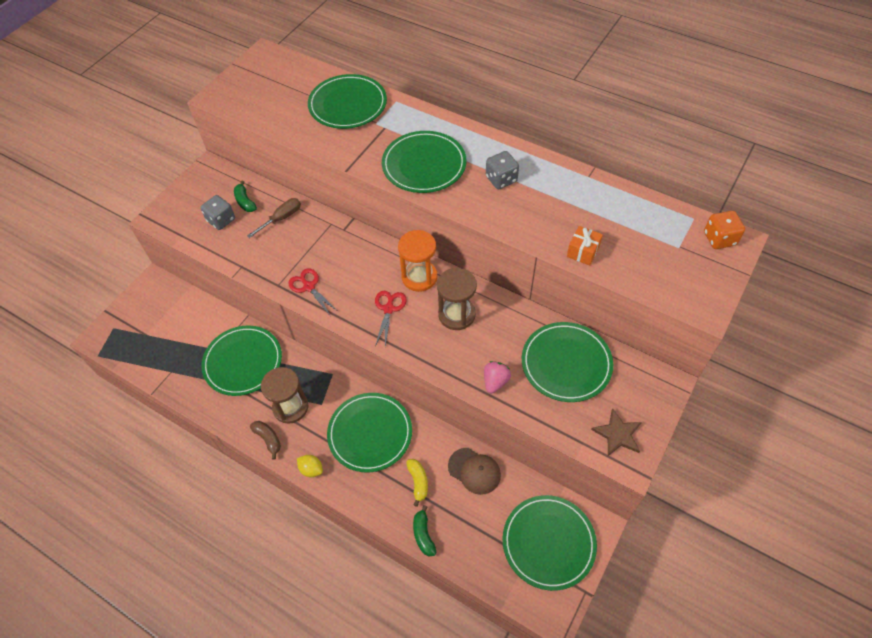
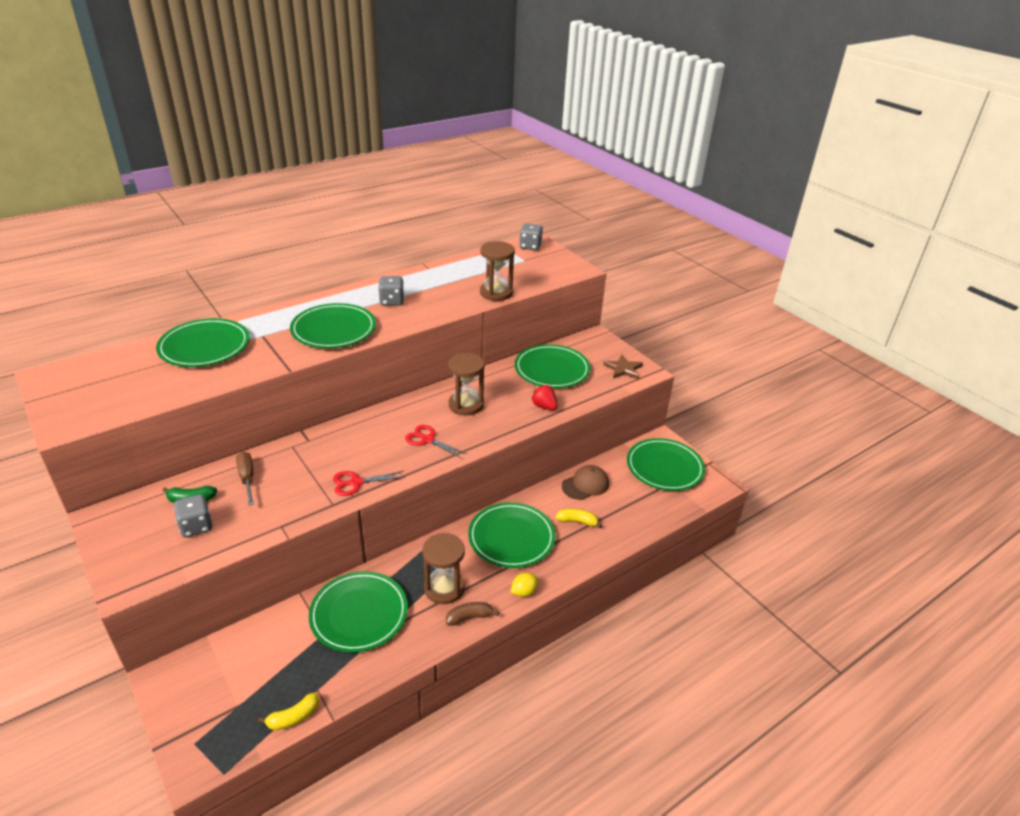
camera: 70 degrees left, 20 degrees down
(146, 370) = (293, 717): none -> yellow banana
(419, 277) = (409, 412): orange hourglass -> none
(423, 534) = (626, 534): green banana -> none
(495, 381) = (544, 406): pink strawberry -> red strawberry
(583, 252) = (496, 293): orange gift -> brown hourglass
(719, 239) = (530, 246): orange dice -> grey dice

